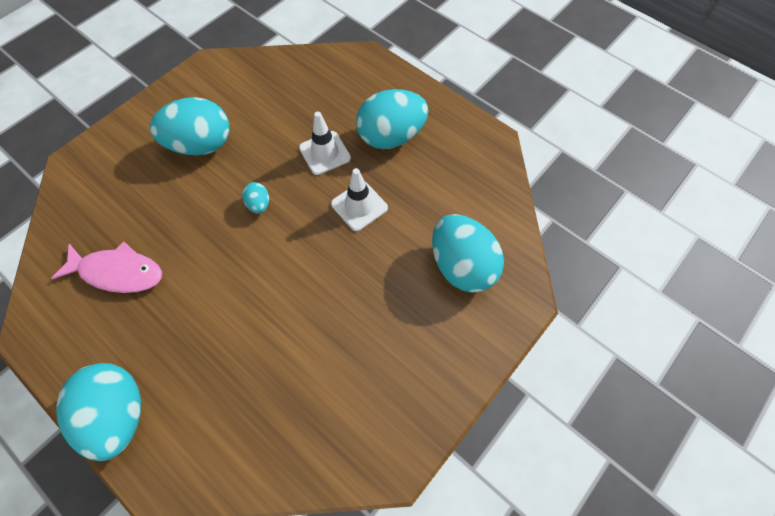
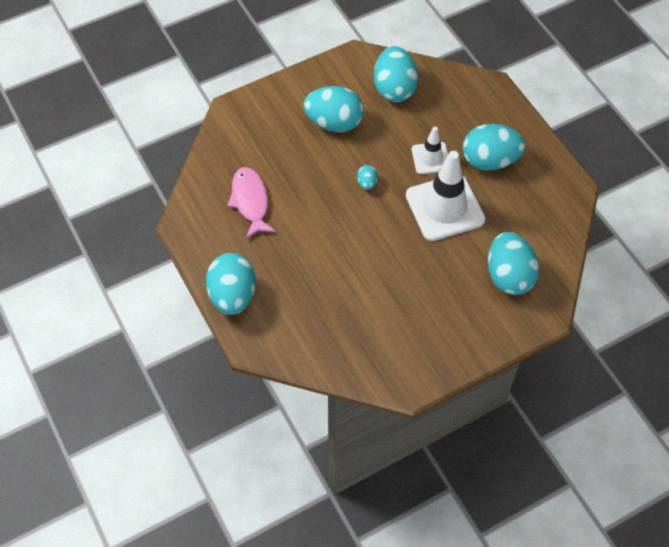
camera: 20 degrees right, 5 degrees down
(118, 272) = (250, 201): pink fish -> pink fish turned 135 degrees counterclockwise
(260, 88) = (394, 88): none -> turquoise egg
(359, 206) = (445, 208): white traffic cone -> white traffic cone, size x1.80

